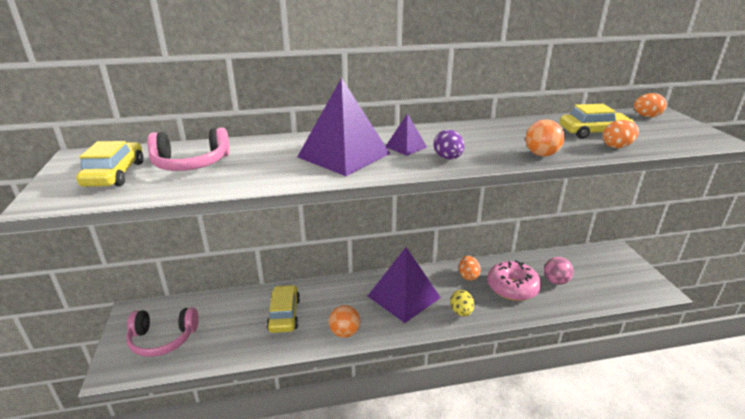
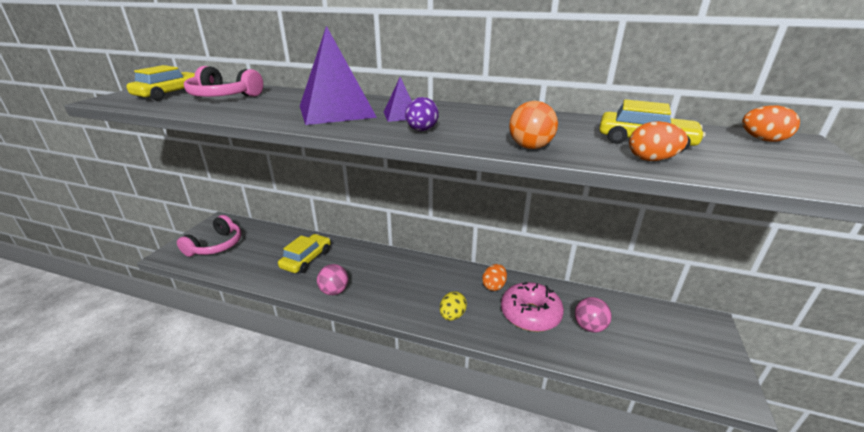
camera: 30 degrees right, 0 degrees up
(163, 339) = (216, 245): pink headphones -> pink headphones turned 90 degrees counterclockwise
(345, 332) = (334, 291): orange ball -> pink ball
(403, 296) = (413, 281): purple pyramid -> none

